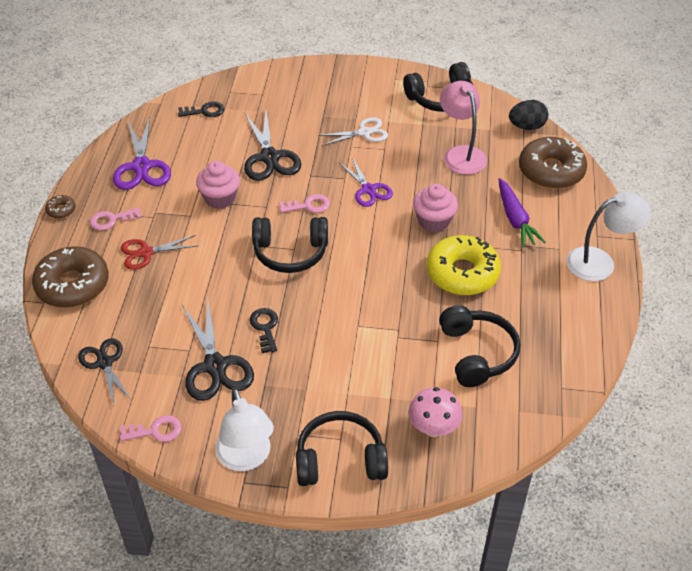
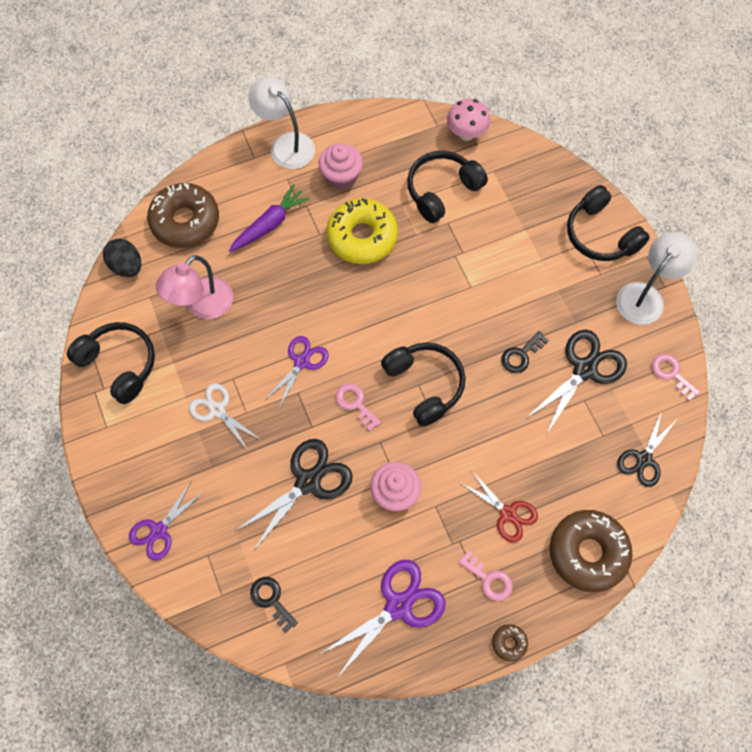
camera: 120 degrees left, 20 degrees up
(298, 79) = (159, 530): none -> purple scissors
(433, 428) = (531, 189): pink mushroom -> pink mushroom (466, 133)
(434, 221) = (311, 287): pink cupcake -> pink cupcake (341, 176)

